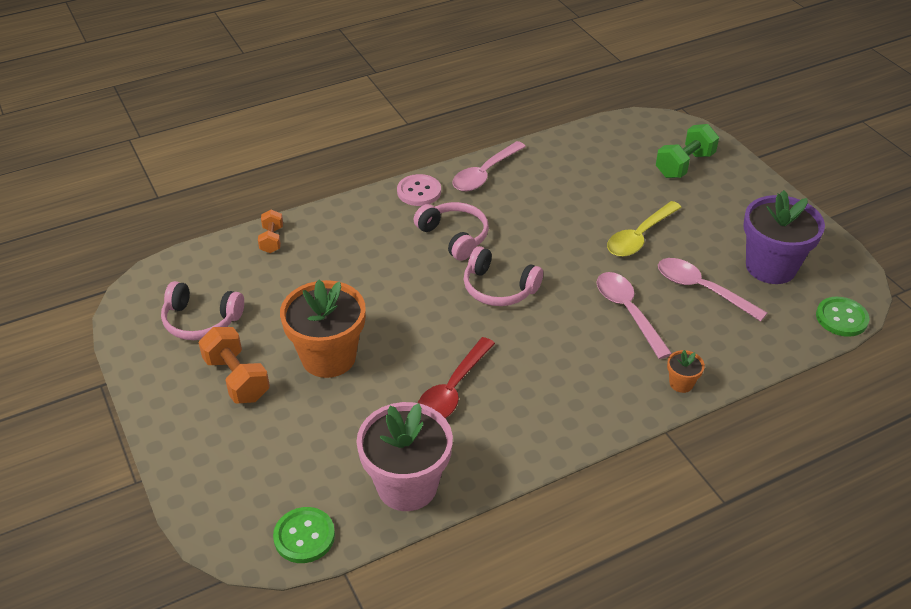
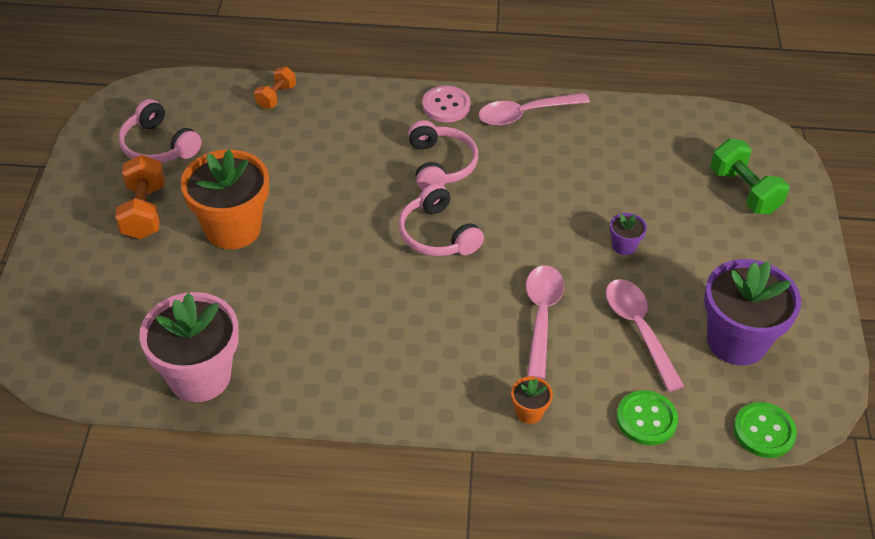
camera: 30 degrees right, 5 degrees up
(304, 536) = (84, 375): green button -> green button (646, 419)
(452, 390) = (312, 310): red spoon -> none
(639, 237) = (624, 246): yellow spoon -> purple flower pot
(684, 165) = (744, 191): green dumbbell -> green dumbbell turned 75 degrees clockwise

